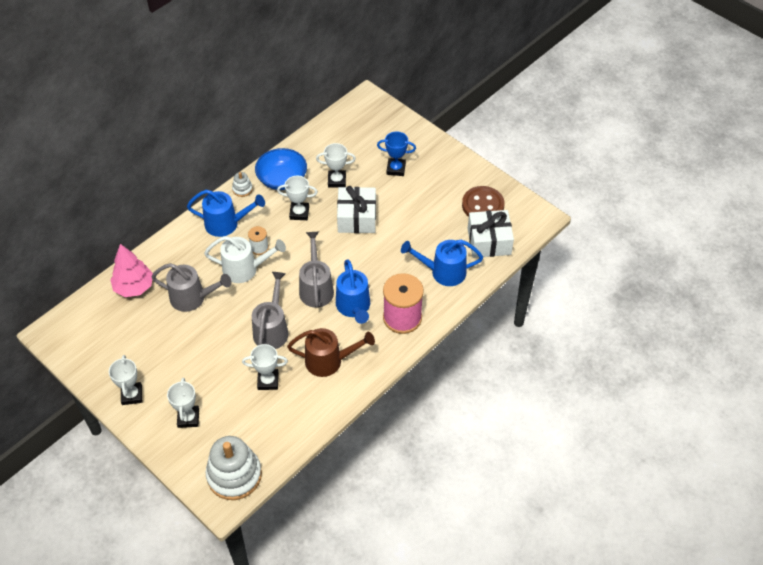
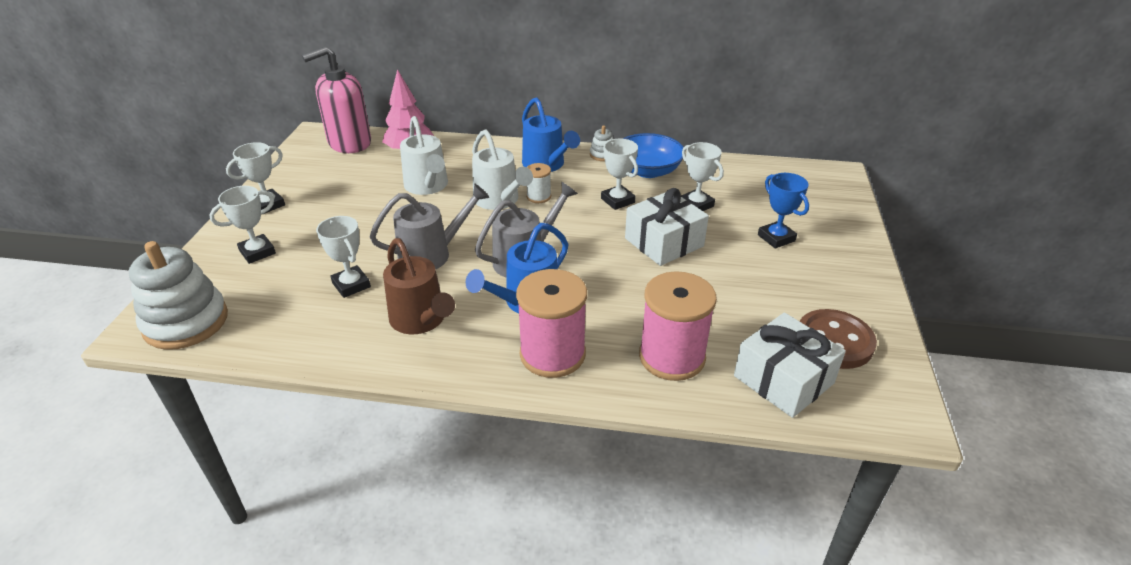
camera: 55 degrees right, 15 degrees down
(86, 317) = (349, 143): none -> pink soap dispenser
(193, 298) = (428, 187): grey watering can -> white watering can
(442, 272) = (672, 357): blue watering can -> pink spool

